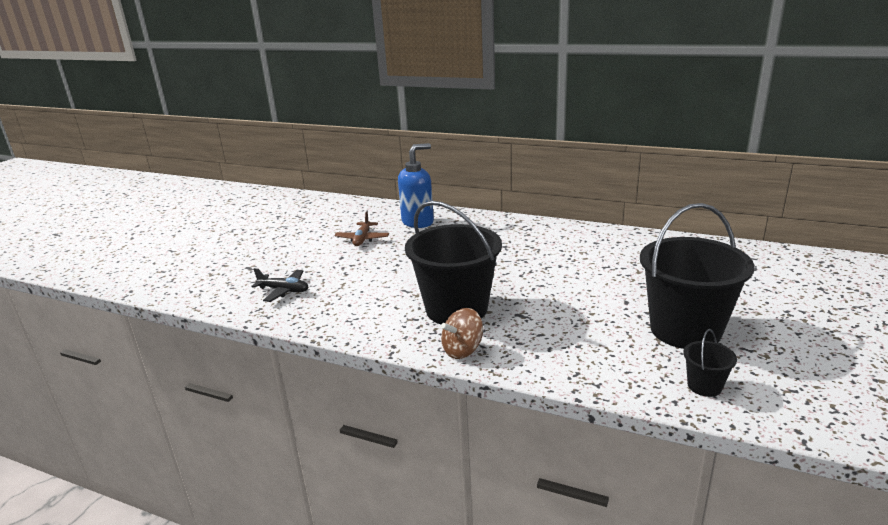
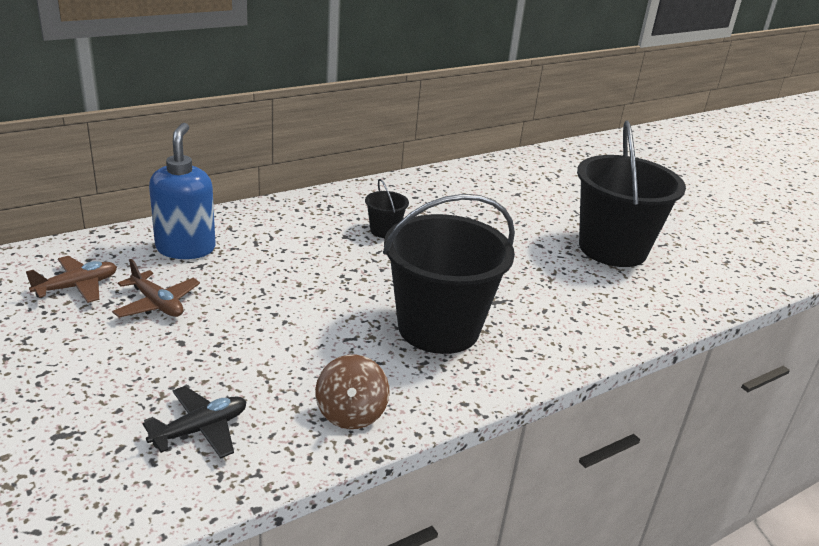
camera: 60 degrees left, 5 degrees up
(350, 220) = (77, 287): none -> brown plane
(462, 350) = (524, 364): brown spinning top -> brown spinning top (351, 413)
(704, 386) = (694, 287): black bucket -> black bucket (384, 231)

